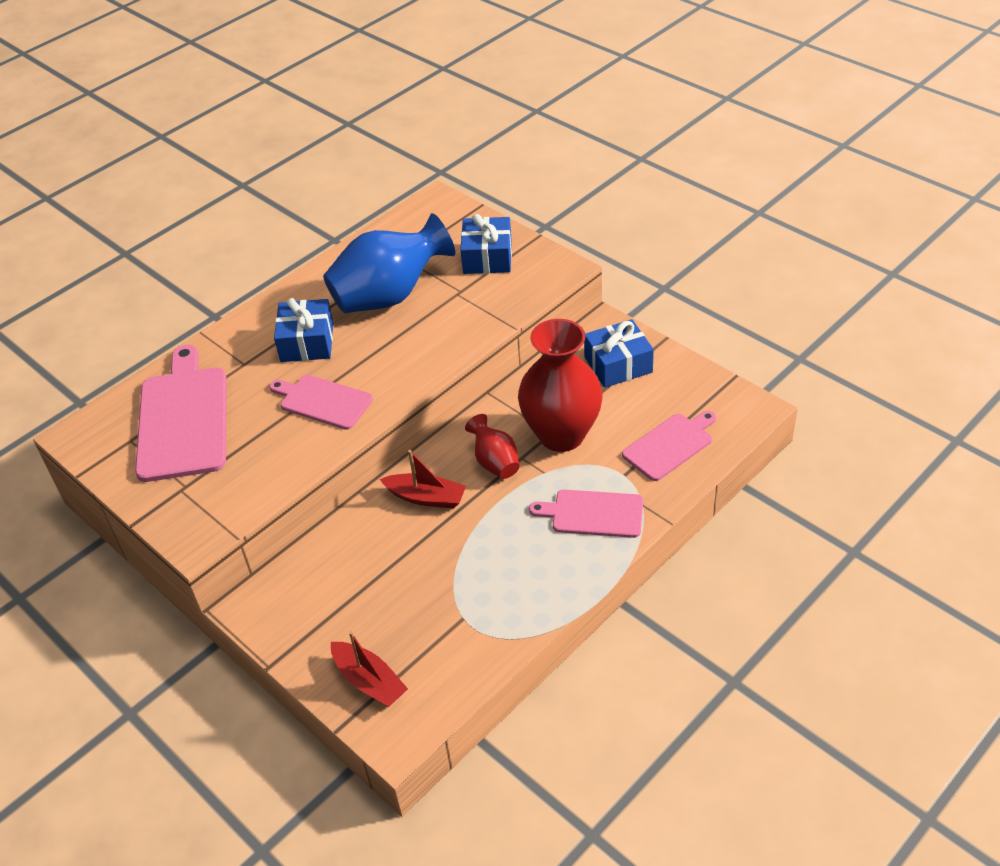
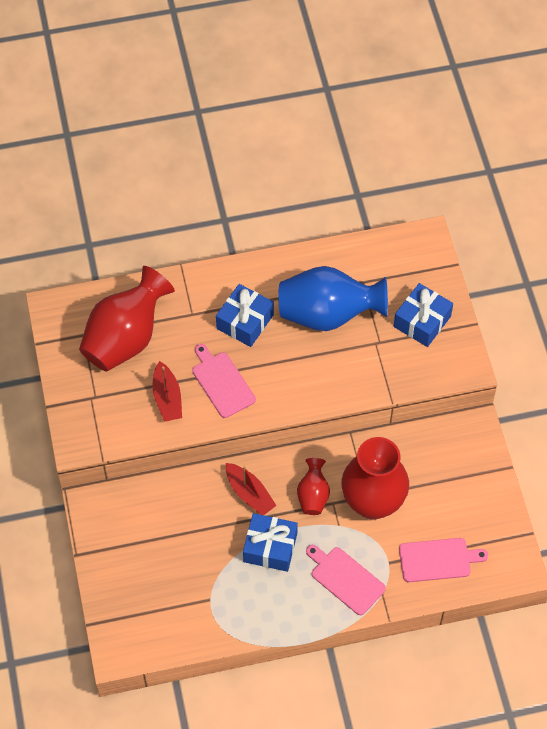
camera: 30 degrees right, 15 degrees up
(183, 419) = (126, 338): pink cutting board -> red vase
(369, 681) = (127, 605): red boat -> red boat (167, 398)
(618, 364) = (457, 468): blue gift -> blue gift (270, 547)

